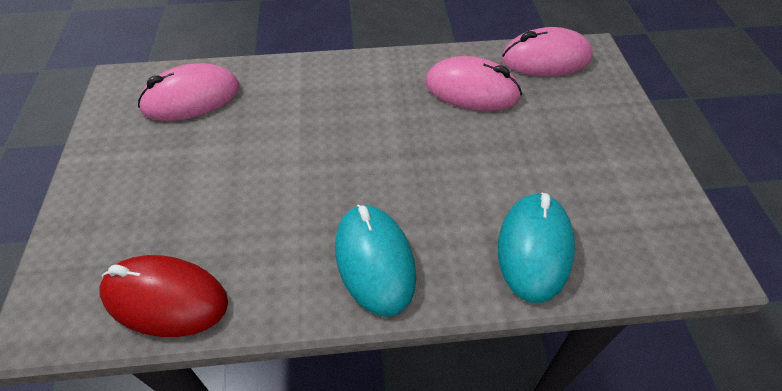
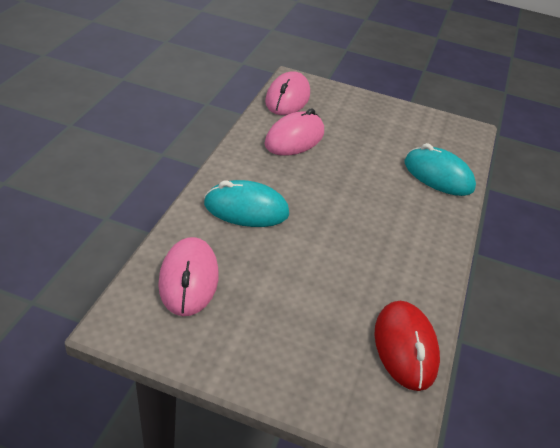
camera: 70 degrees left, 10 degrees down
(166, 299) = (405, 347): red mouse -> red mouse turned 45 degrees counterclockwise
(374, 261) = (418, 238): turquoise mouse -> turquoise mouse (246, 209)

